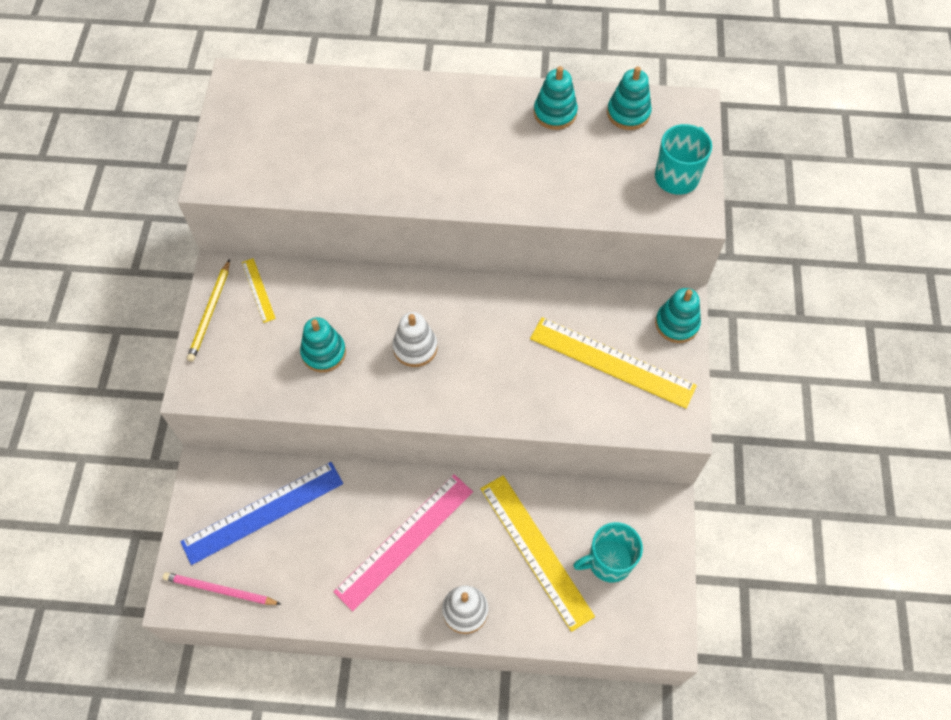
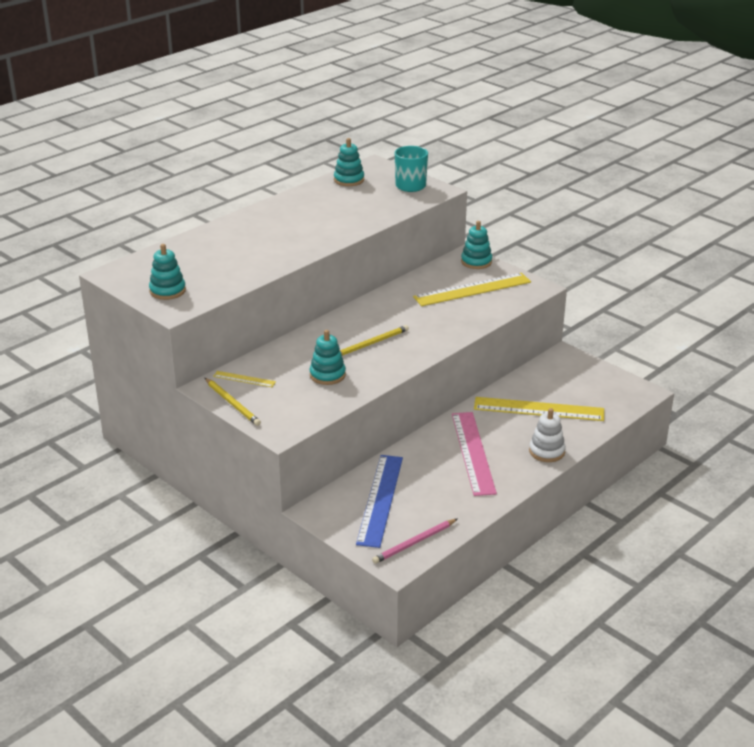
camera: 50 degrees left, 30 degrees down
(415, 347) = (371, 343): white stacking toy -> yellow pencil
(555, 113) = (314, 197): turquoise stacking toy -> turquoise stacking toy (167, 291)
(608, 561) = (575, 388): turquoise mug -> none

